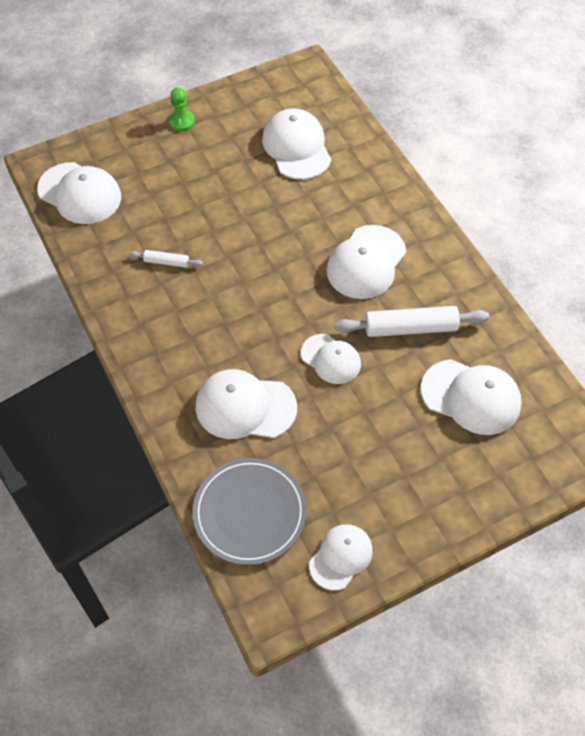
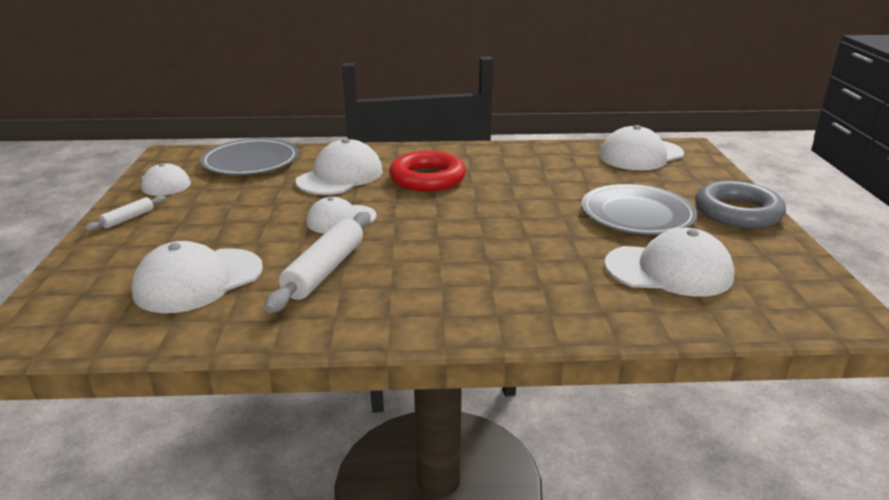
camera: 115 degrees right, 30 degrees down
(166, 262) = (529, 174): white rolling pin -> white rolling pin (128, 218)
(182, 122) = (737, 212): green pawn -> grey ring
(215, 334) = (427, 178): none -> red ring
(216, 176) = (637, 214): none -> grey plate
(366, 262) = (442, 268): white cap -> none

